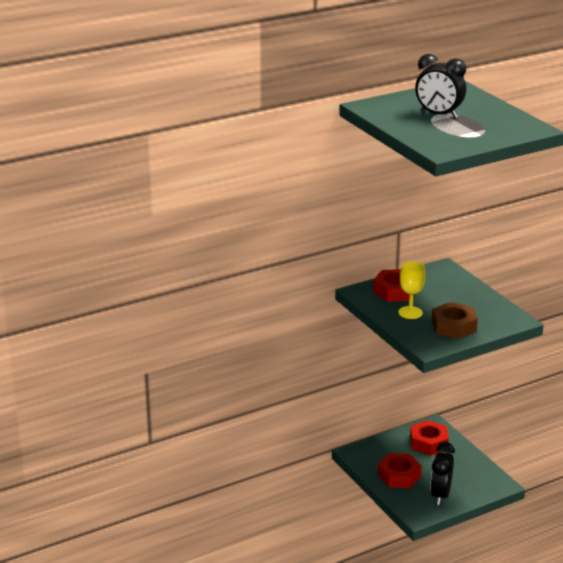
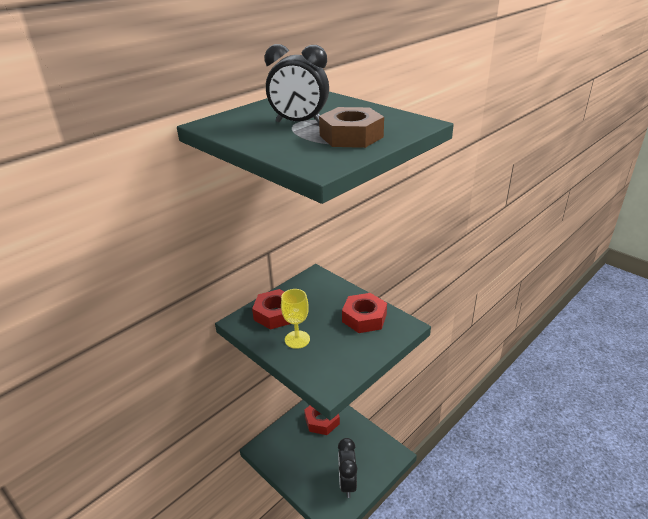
camera: 15 degrees left, 5 degrees up
(399, 476) = (305, 468): red nut -> red nut (364, 318)
(453, 326) = (346, 349): brown nut -> brown nut (351, 136)

